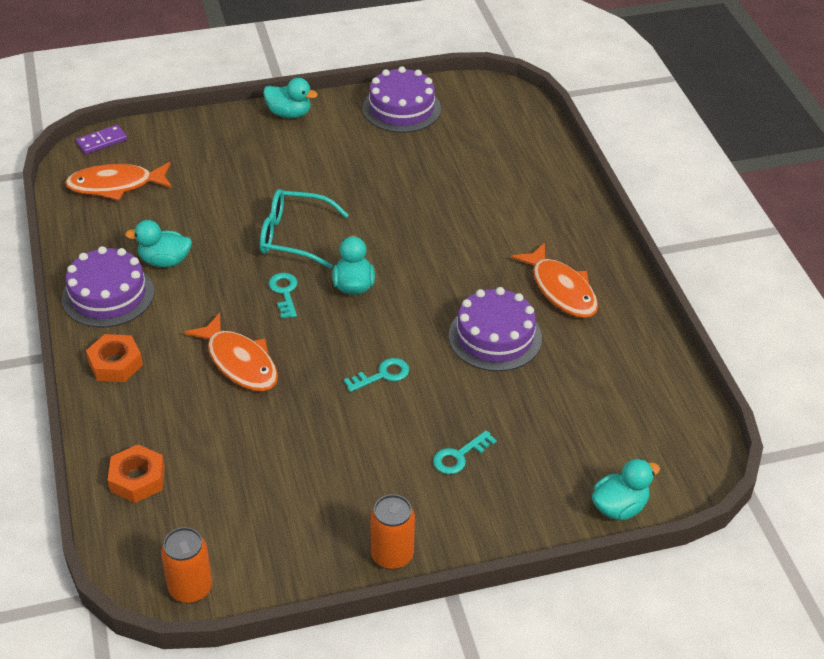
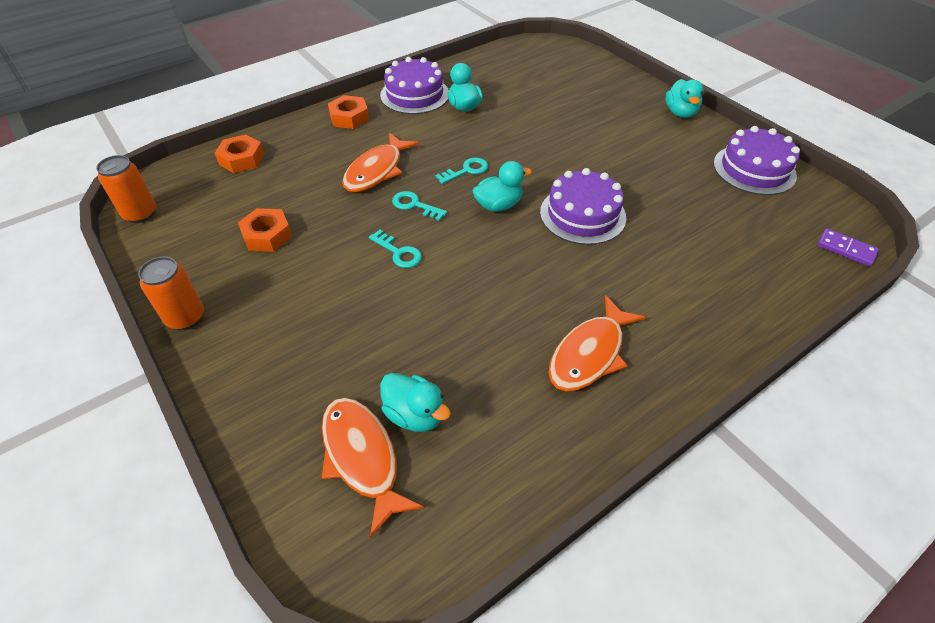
camera: 70 degrees right, 5 degrees up
(102, 141) = (566, 47): purple domino -> purple domino (846, 249)
(115, 185) = (526, 65): orange fish -> orange fish (362, 458)
(294, 237) = (535, 157): turquoise glasses -> none
(298, 473) = (267, 235): none -> orange nut
(459, 456) = (316, 332): turquoise key -> turquoise key (415, 205)
(495, 337) = (487, 317): purple cake -> purple cake (582, 214)
(619, 507) = (280, 493): turquoise duck -> turquoise duck (415, 414)

